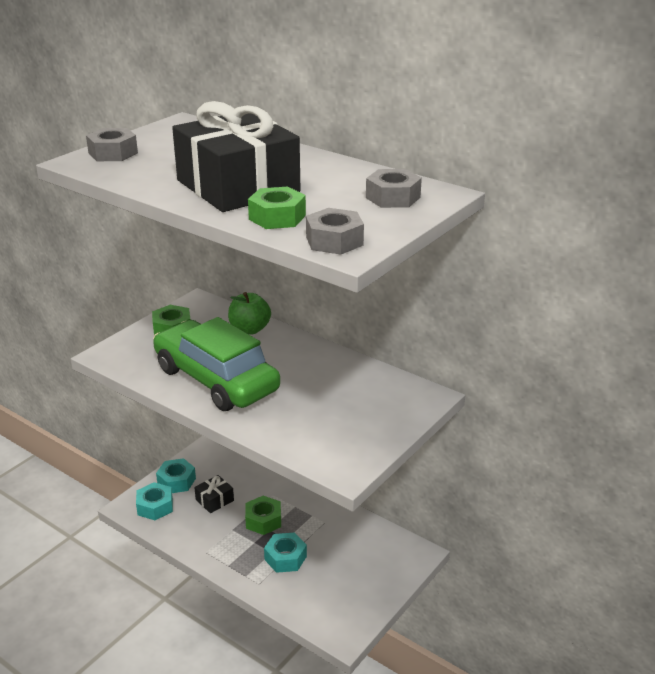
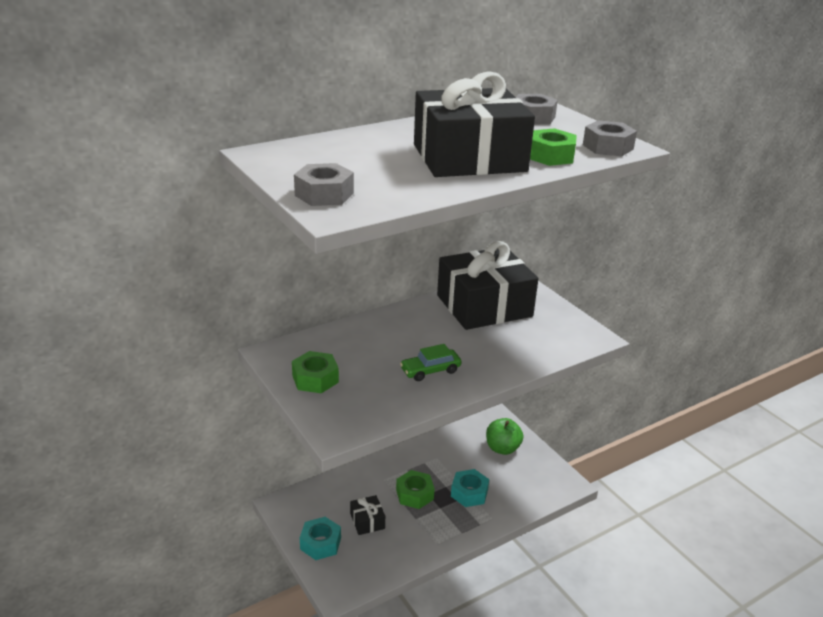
camera: 70 degrees left, 0 degrees up
(155, 506) = (350, 569): turquoise nut -> none
(216, 379) = (430, 370): green car -> green car, size x0.41
(249, 329) = (353, 334): green apple -> green apple (502, 448)
(355, 387) = (484, 306): none -> black gift

